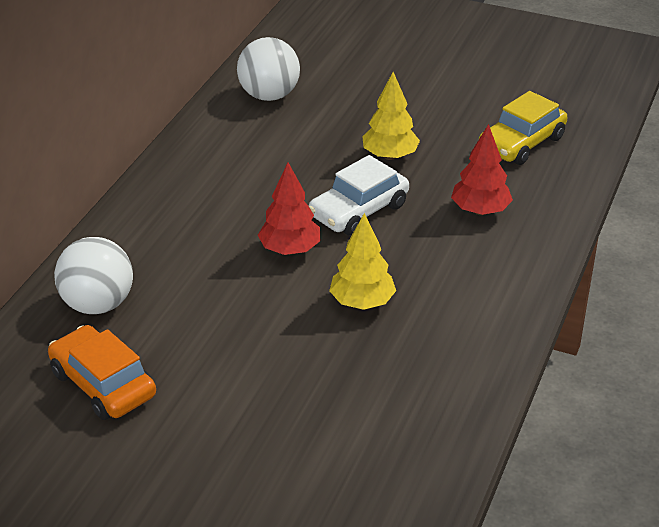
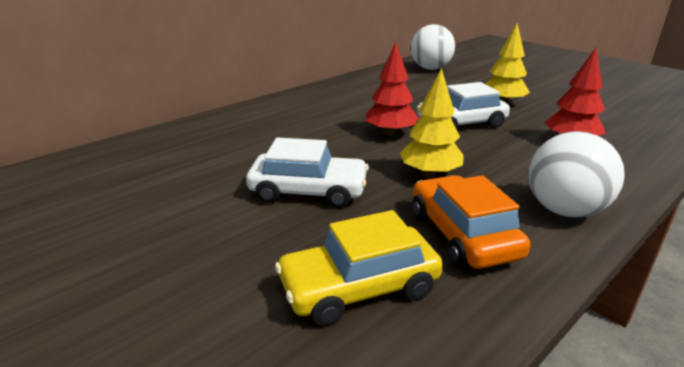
camera: 25 degrees right, 10 degrees down
(98, 304) = (224, 132): white ball -> white ball (564, 210)
(103, 384) = (174, 174): orange car -> orange car (462, 234)
(259, 362) = (308, 191): none -> white car
(521, 143) = (621, 114): yellow car -> yellow car (359, 287)

